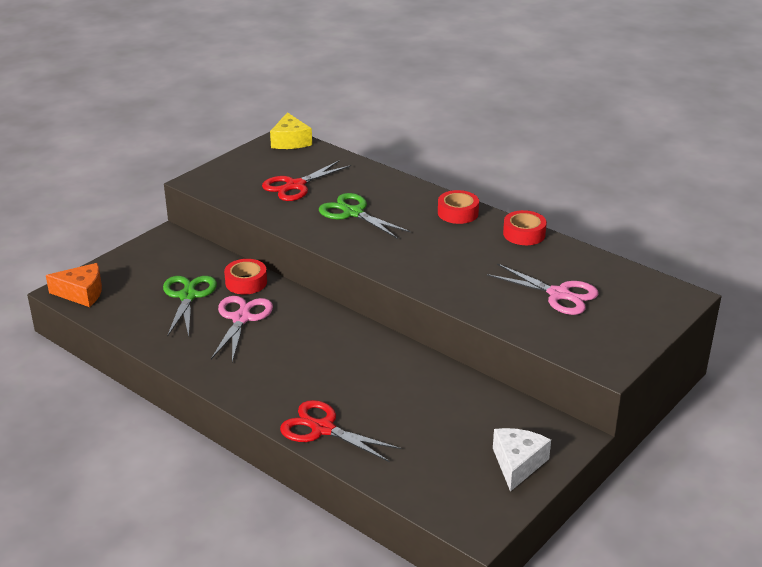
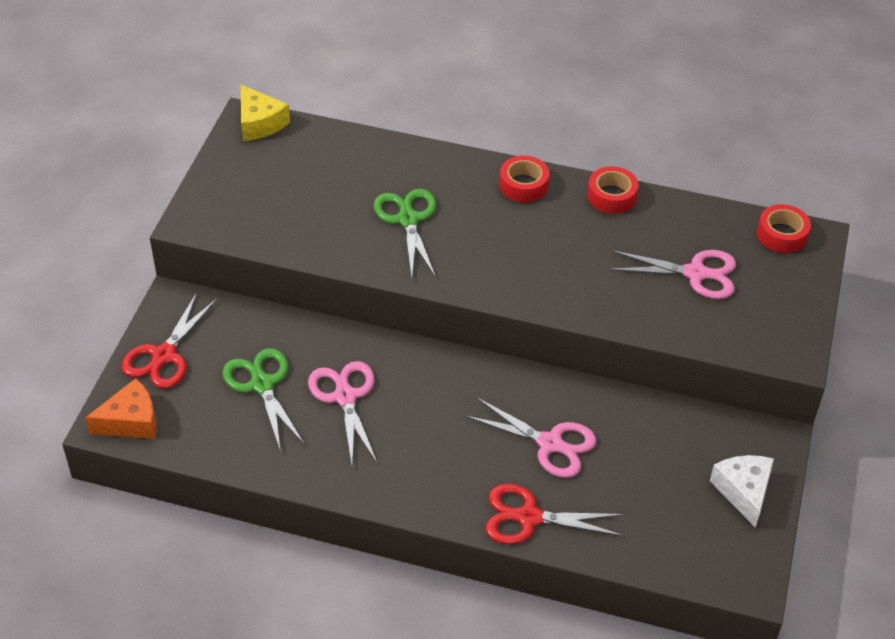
camera: 25 degrees left, 15 degrees up
(246, 282) = (316, 342): red tape -> red tape (782, 235)
(295, 186) = (314, 195): red scissors -> red scissors (164, 356)
(353, 213) = (408, 219): green scissors -> green scissors turned 60 degrees clockwise
(376, 387) = (550, 443): none -> pink scissors

